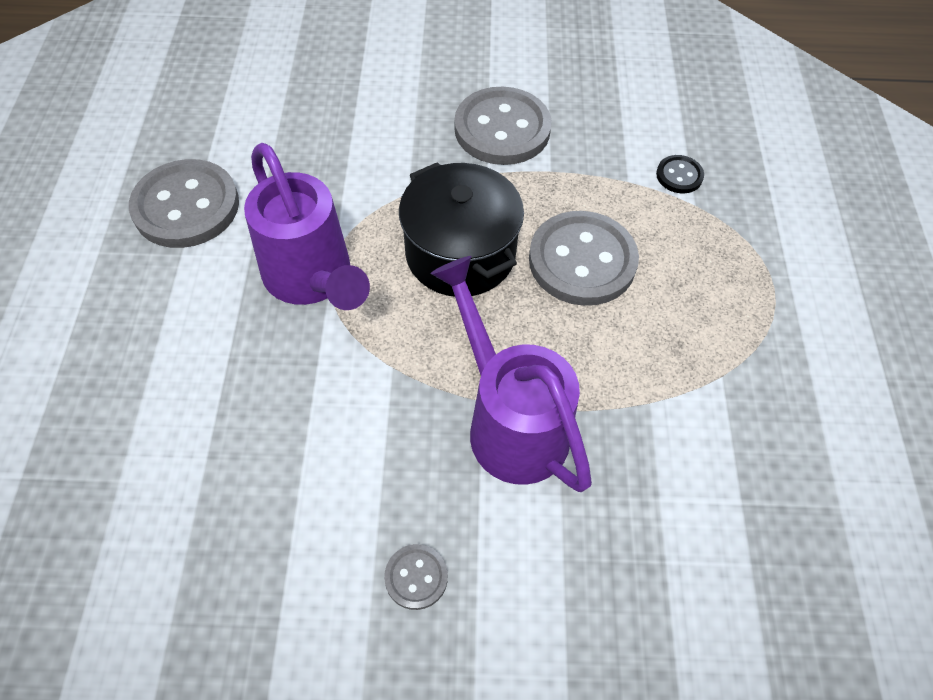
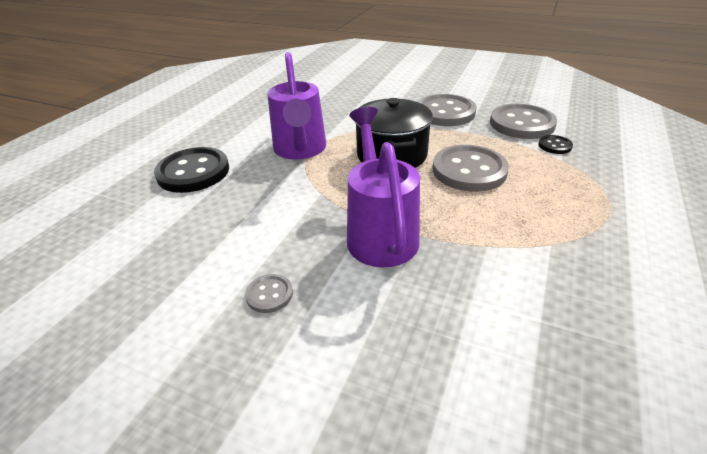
camera: 25 degrees right, 20 degrees down
(160, 379) = (193, 172): none -> black button
(186, 206) = (256, 115): grey button -> grey button (521, 124)

